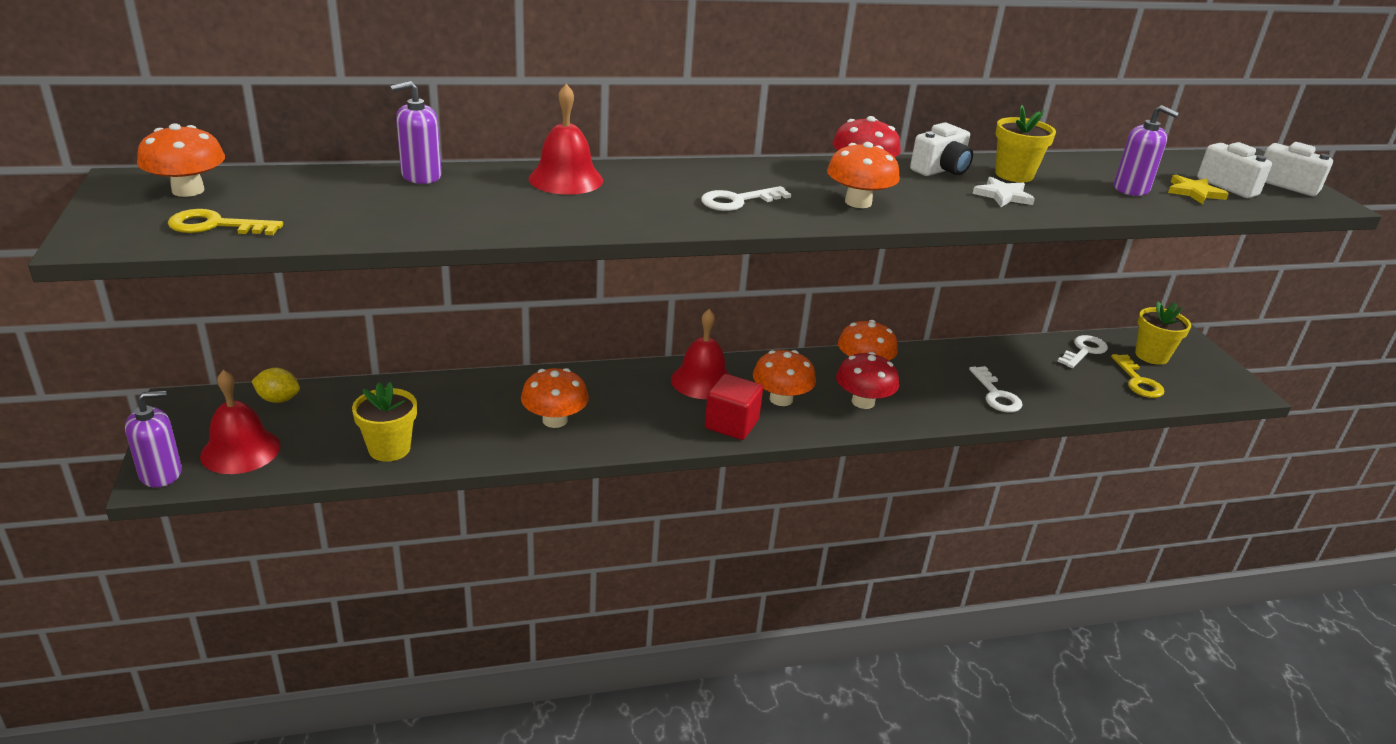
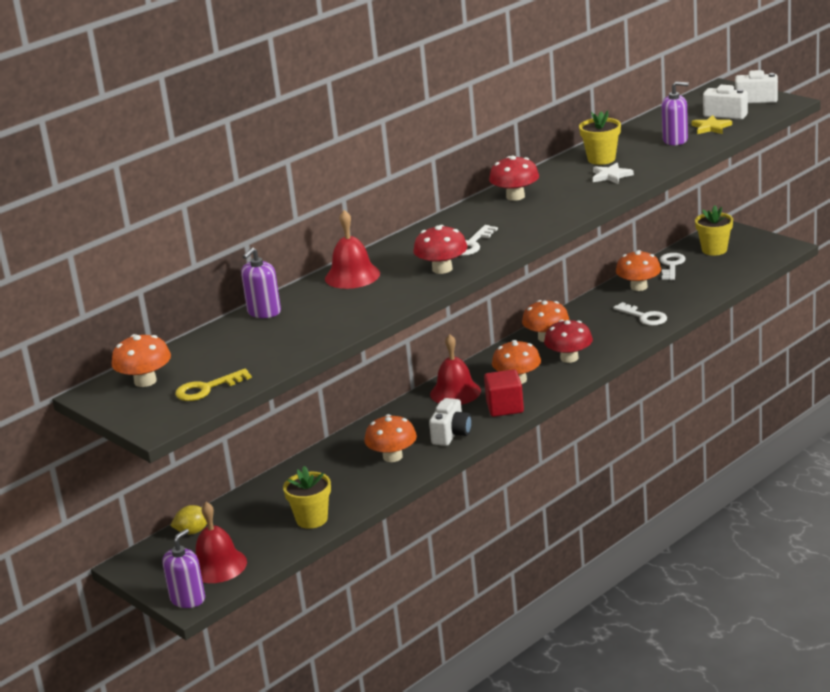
camera: 25 degrees left, 5 degrees down
(666, 212) = (442, 269): none -> red mushroom
(858, 202) = (538, 215): orange mushroom -> orange mushroom (639, 287)
(941, 170) = (557, 174): white camera -> white camera (451, 434)
(1138, 381) = (719, 270): yellow key -> none

